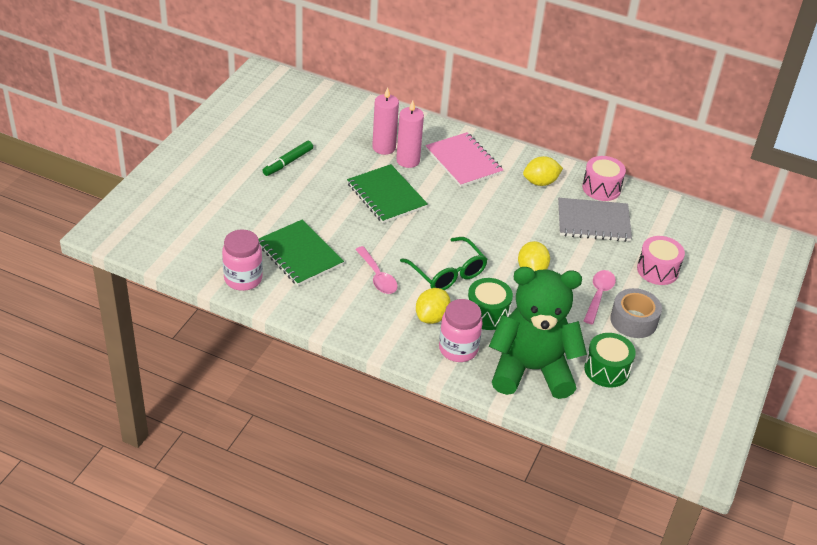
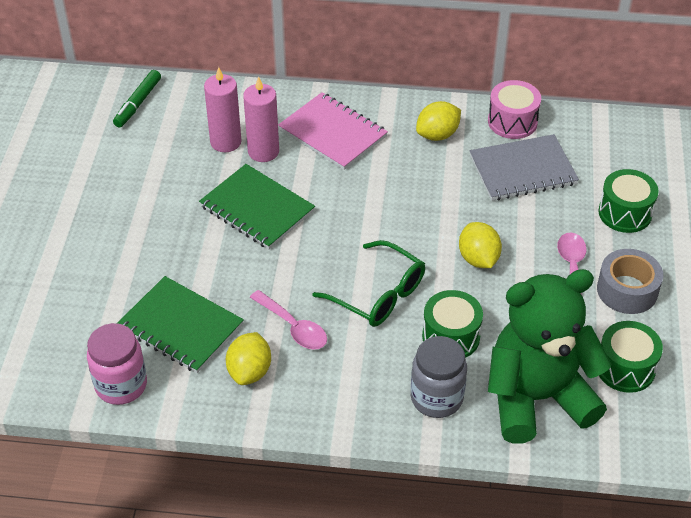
camera: 15 degrees left, 5 degrees up
(288, 162) = (111, 198): green marker -> green marker (138, 103)
(432, 317) = (385, 363): yellow lemon -> yellow lemon (249, 371)
(458, 349) = (436, 398): pink jar -> grey jar
(657, 270) = (625, 213): pink drum -> green drum

